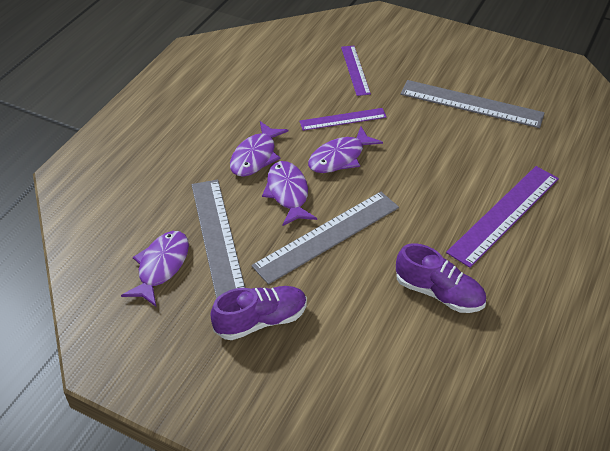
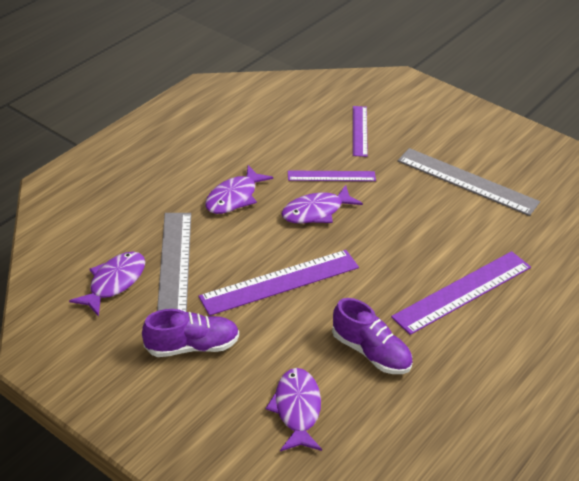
camera: 10 degrees right, 5 degrees down
(288, 193) = (254, 236): purple fish -> purple fish (297, 409)
(327, 236) = (280, 282): grey ruler -> purple ruler

